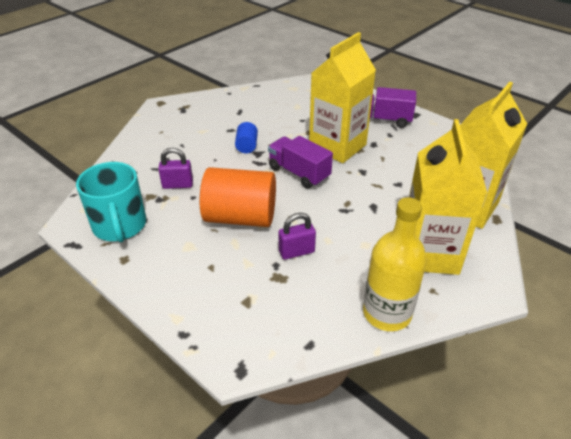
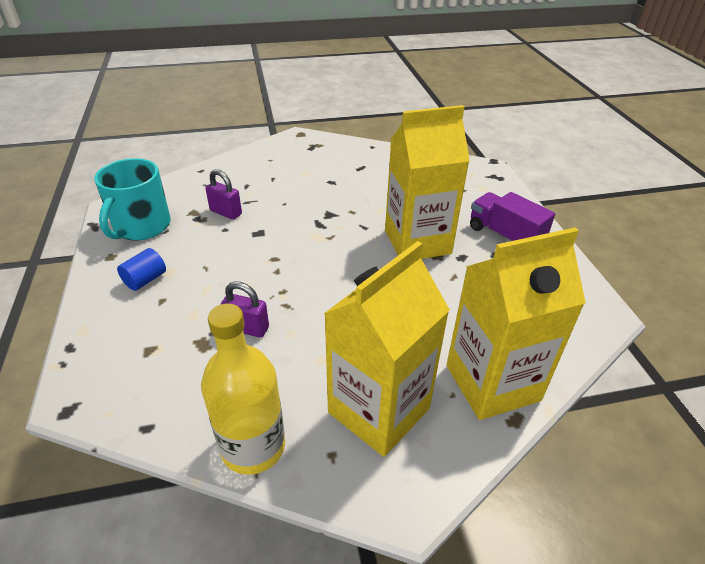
camera: 35 degrees right, 0 degrees up
(240, 217) = (240, 268): orange cylinder -> none
(246, 146) = (327, 203): blue cylinder -> blue cylinder (145, 280)
(299, 173) = (344, 251): purple truck -> none

